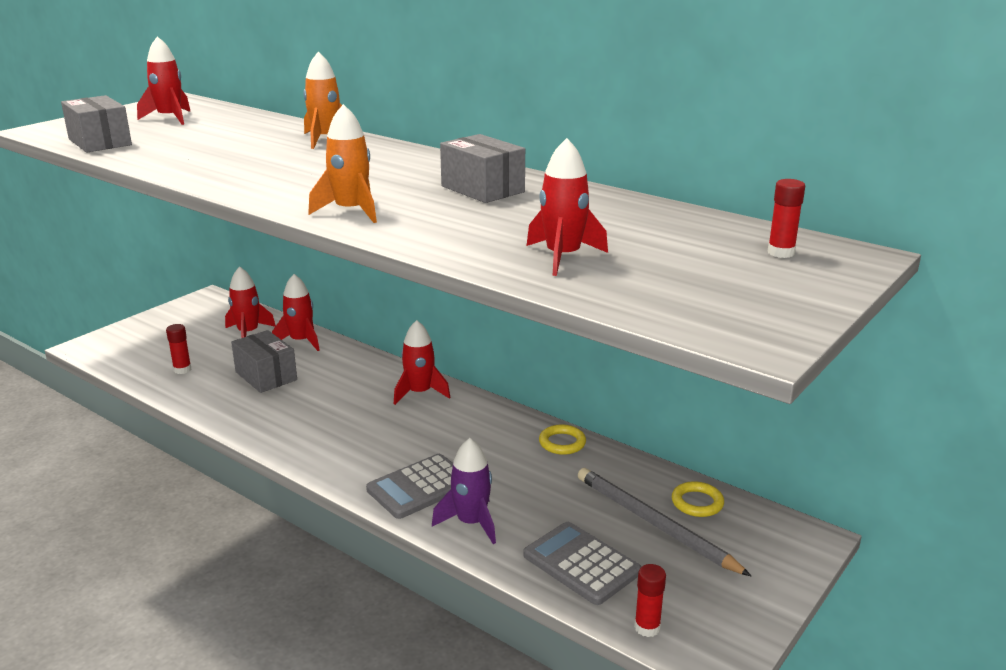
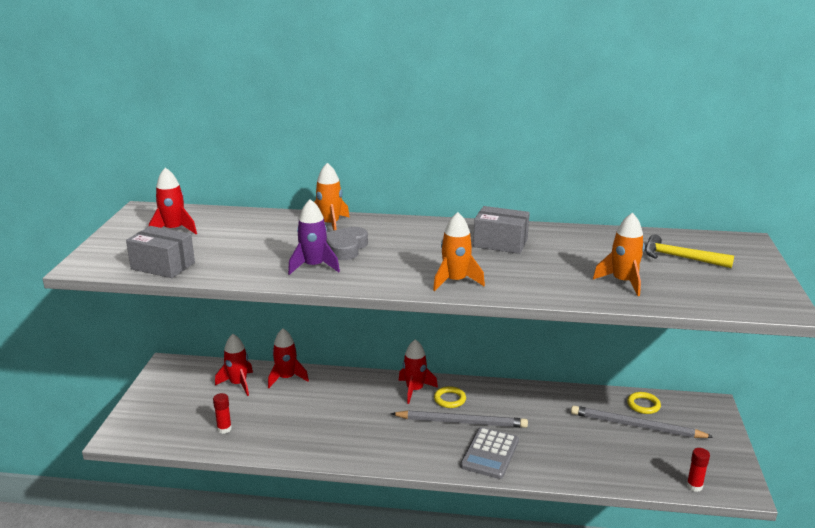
camera: 30 degrees left, 0 degrees up
(266, 376) = (294, 413): grey box -> none
(298, 160) = (345, 248): none -> grey heart
(430, 443) = (461, 422): none -> grey pencil
(471, 523) = (544, 464): purple rocket -> purple rocket (314, 266)
(562, 443) = (536, 394): yellow ring -> yellow ring (449, 399)
(563, 257) = (623, 282): red rocket -> orange rocket
(581, 564) = (627, 464): grey calculator -> none
(706, 251) = (680, 258): none -> yellow hammer
(781, 252) = (713, 249): red glue stick -> none

